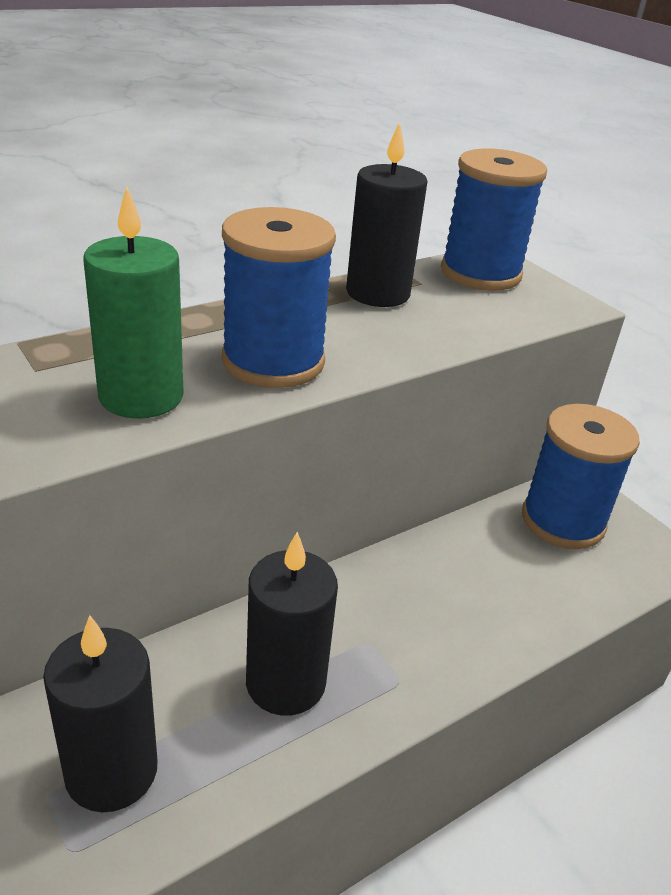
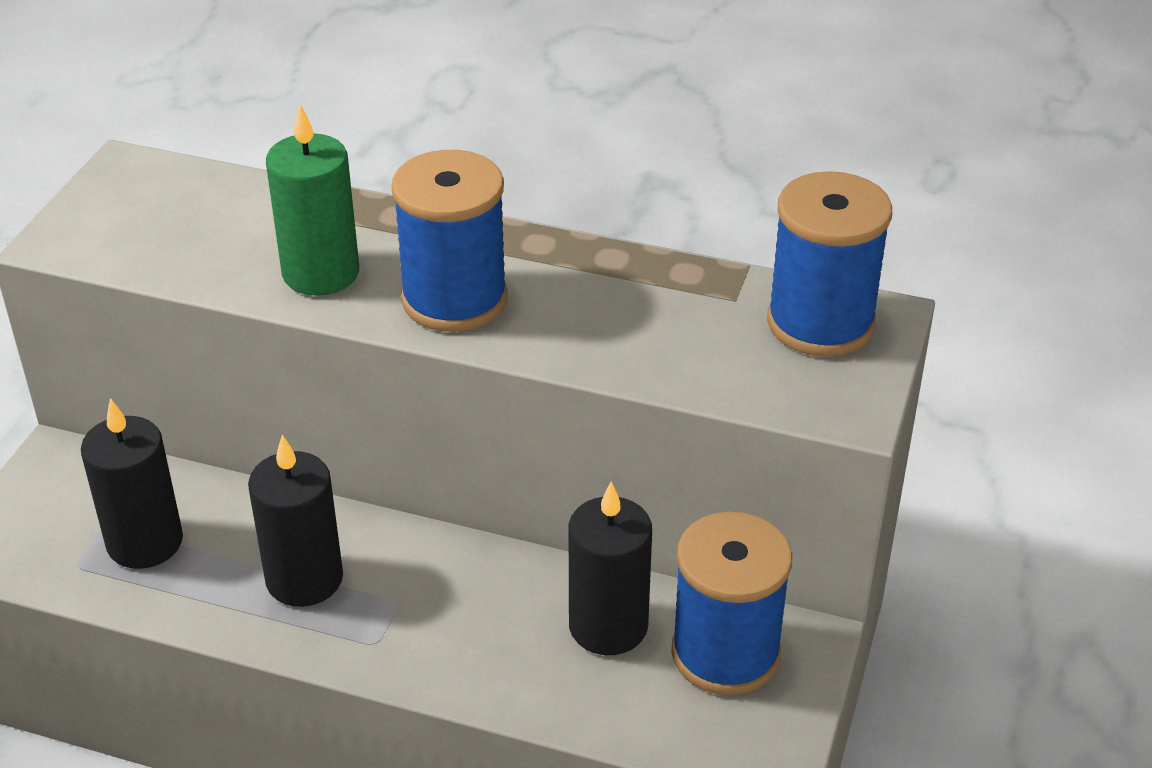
camera: 55 degrees right, 5 degrees up
(378, 293) = (665, 287): black candle -> black candle (608, 626)

